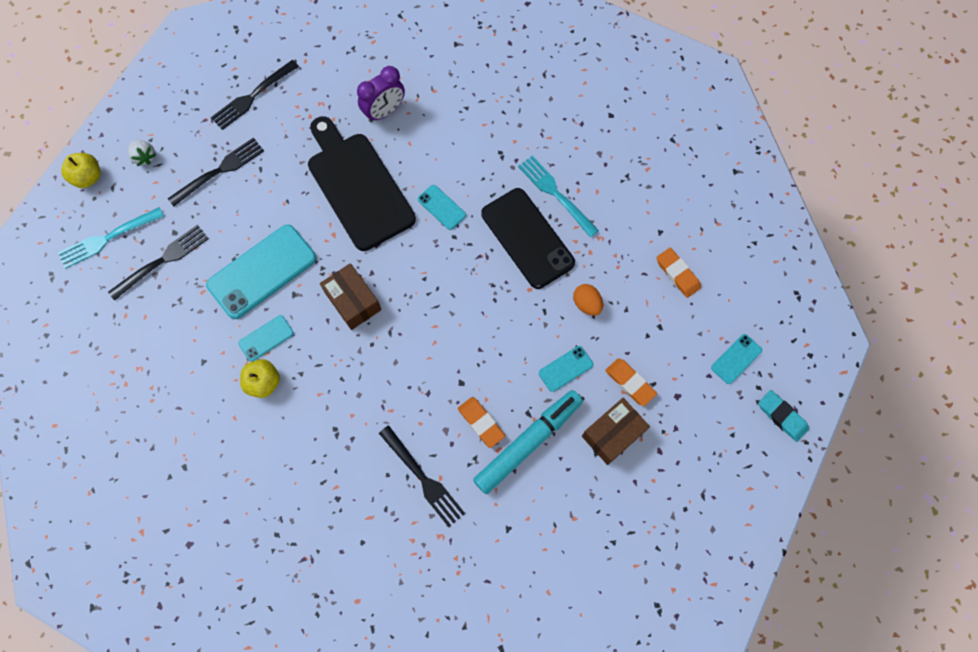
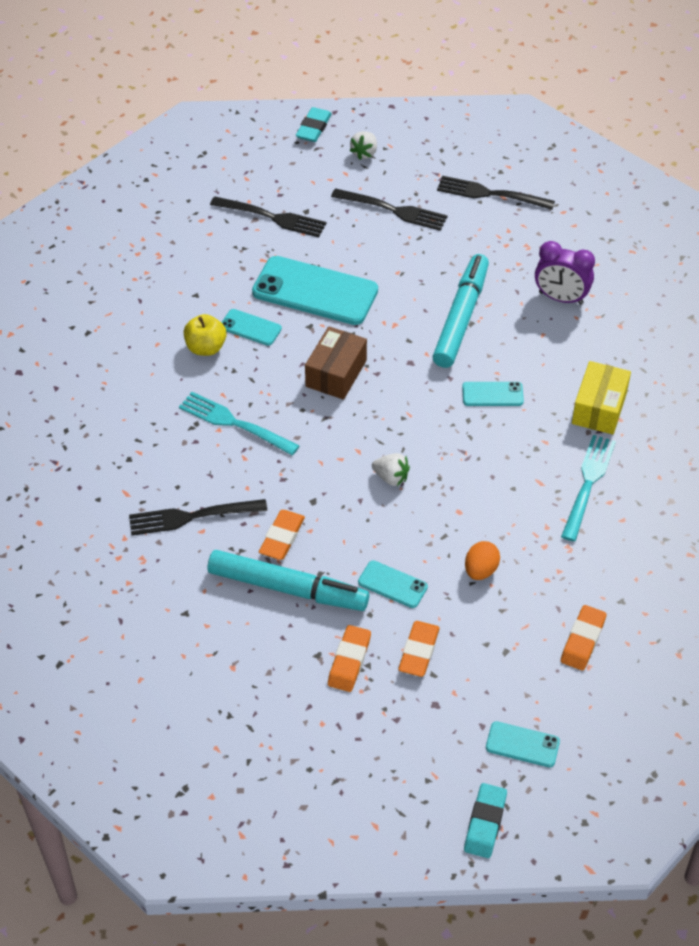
camera: 60 degrees right, 20 degrees down
(88, 177) = (314, 128): yellow apple -> turquoise eraser
(108, 238) = (265, 171): turquoise fork -> turquoise fork (234, 423)
(358, 186) = (461, 317): black cutting board -> turquoise marker
(423, 478) = (192, 517): black fork -> black fork turned 60 degrees clockwise
(441, 207) = (492, 394): turquoise phone -> turquoise phone turned 75 degrees clockwise
(473, 317) = (391, 477): none -> white strawberry
(497, 148) = (599, 408): none -> yellow box
(527, 238) = (516, 482): black phone -> none
(613, 434) = (349, 661): brown box -> orange eraser

